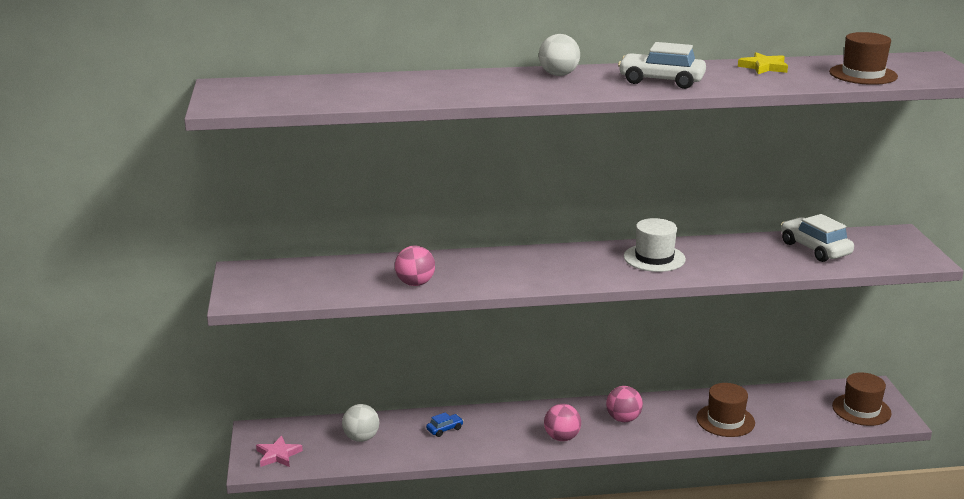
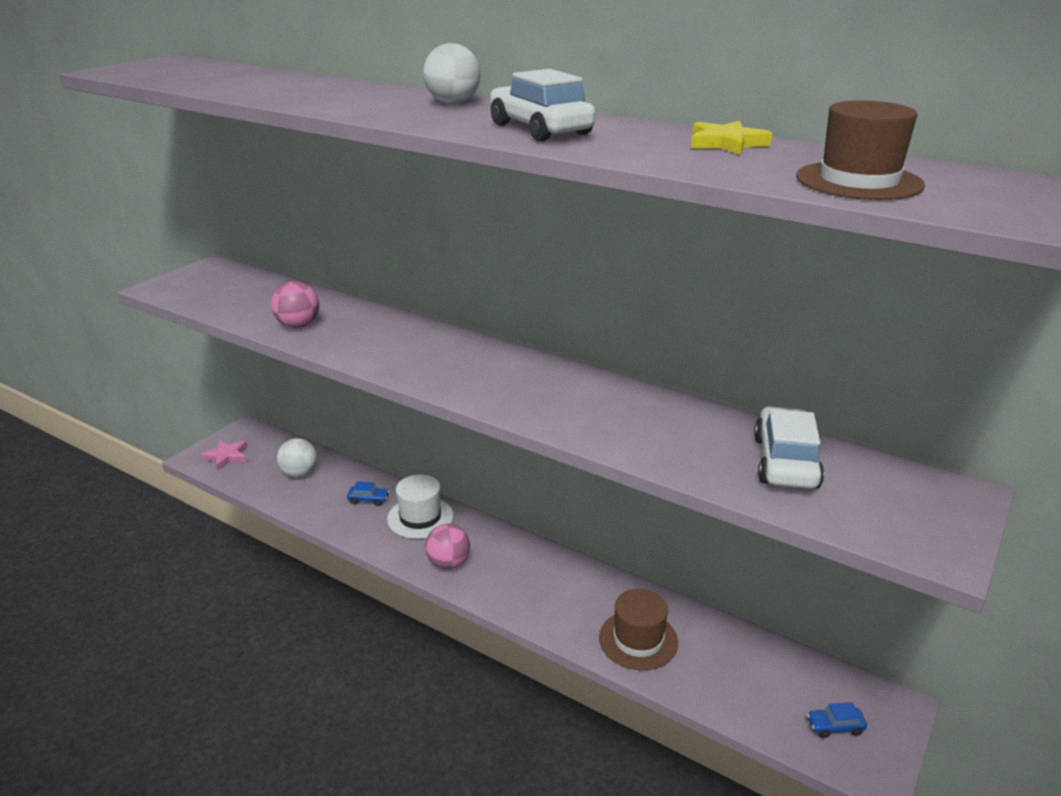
camera: 40 degrees right, 5 degrees up
(623, 419) = (534, 576): pink ball -> none
(654, 258) = (561, 391): white hat -> white hat (420, 517)
(861, 410) = (835, 727): brown hat -> blue car

